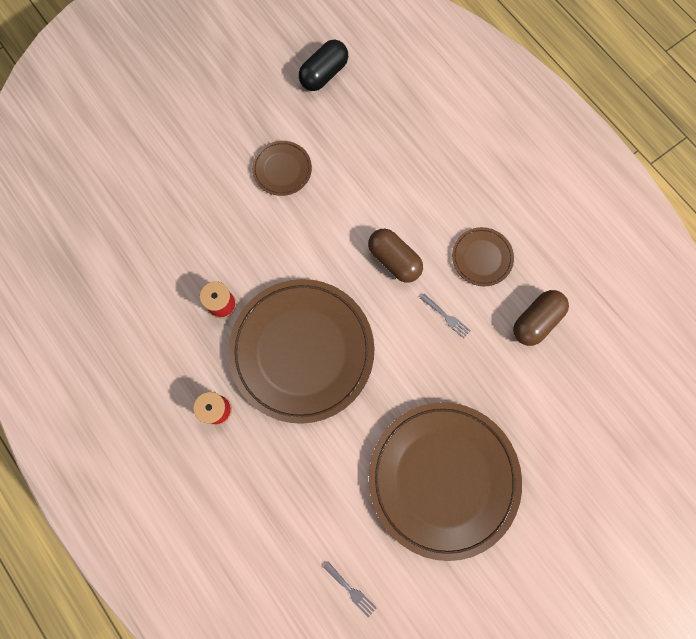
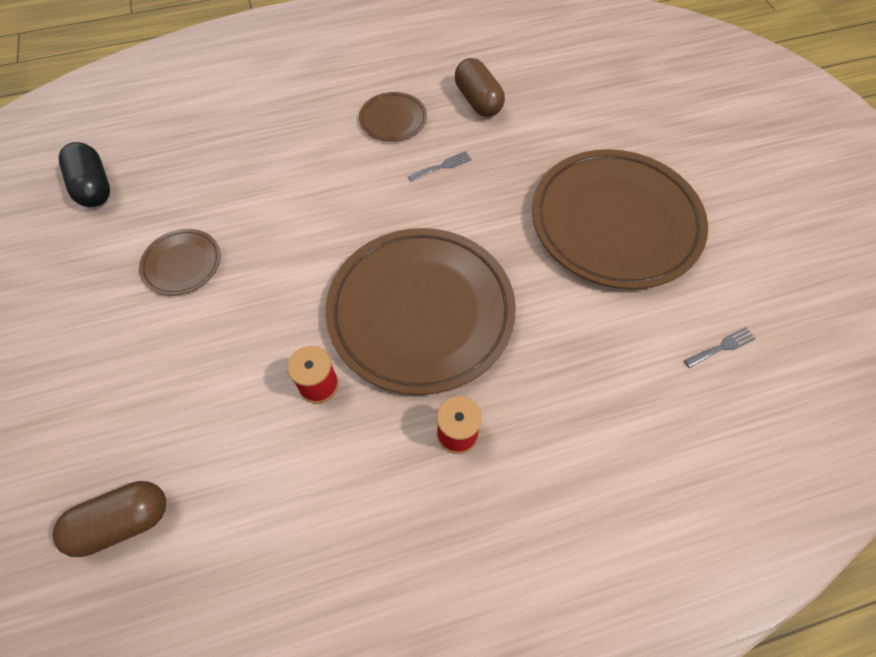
camera: 70 degrees left, 15 degrees down
(394, 260) = (357, 191): brown capsule -> brown capsule (123, 522)

